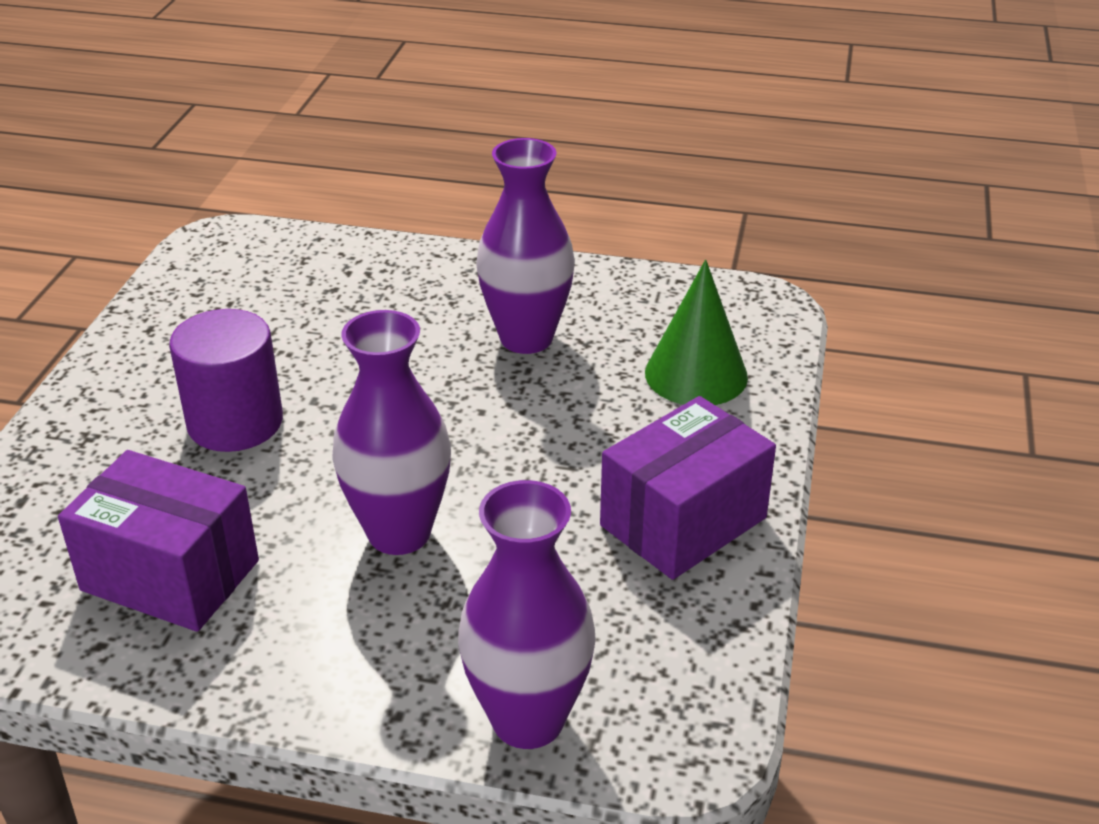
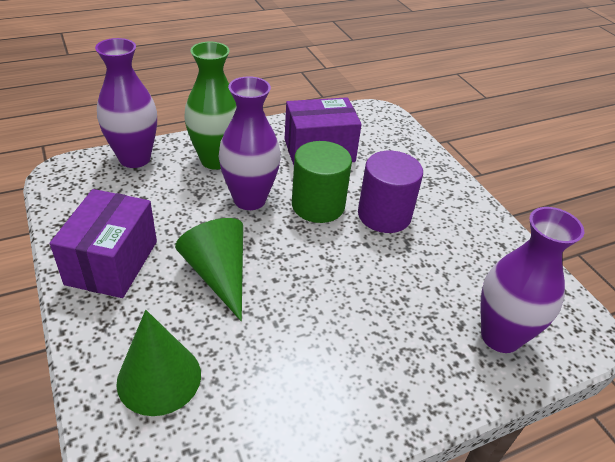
camera: 140 degrees right, 5 degrees up
(307, 477) = (318, 205): none -> green cylinder
(378, 641) = (215, 160): none -> green vase
(526, 338) = (299, 349): purple vase -> purple vase (500, 336)
(548, 445) = (218, 274): none -> green cone

